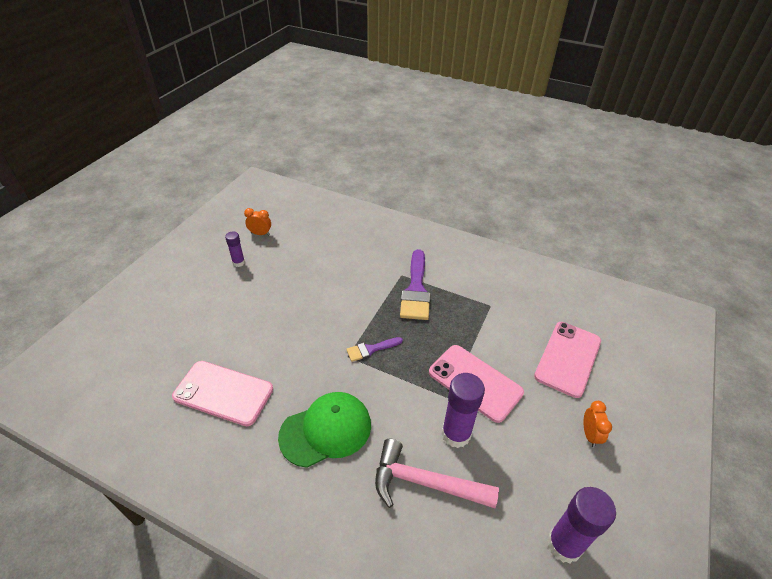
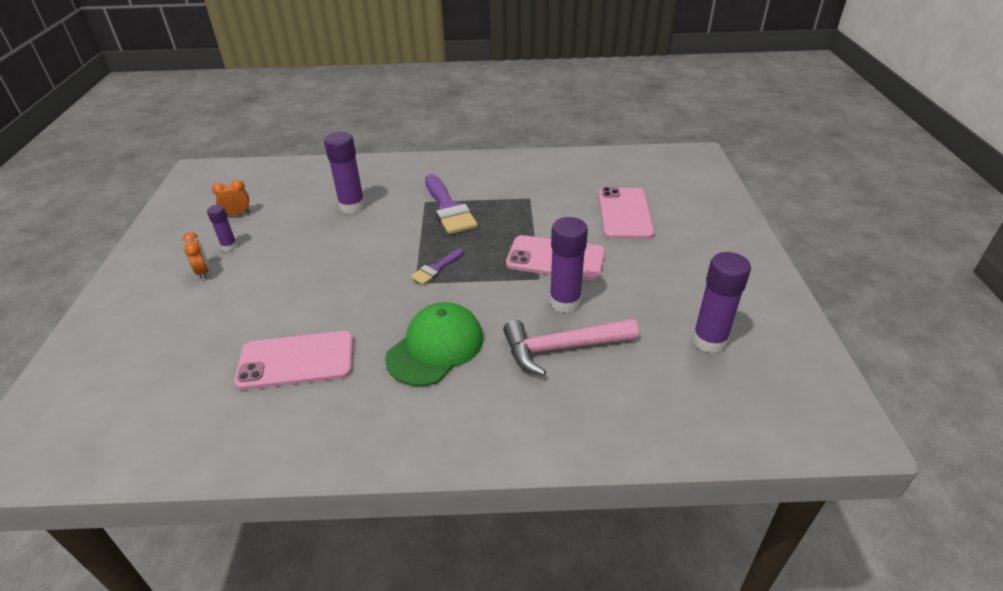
camera: 25 degrees left, 5 degrees down
(343, 258) = (352, 206): none -> purple glue stick
(589, 435) = (678, 259): orange clock -> orange clock (203, 272)

